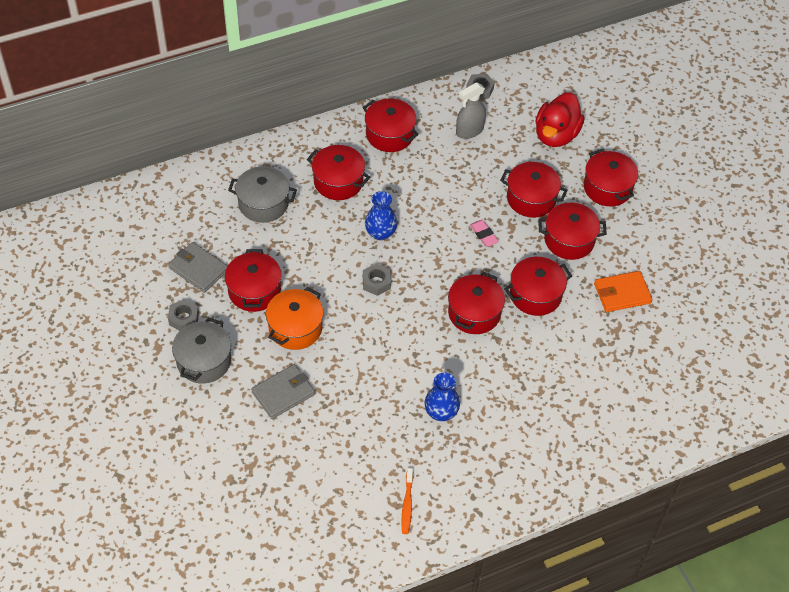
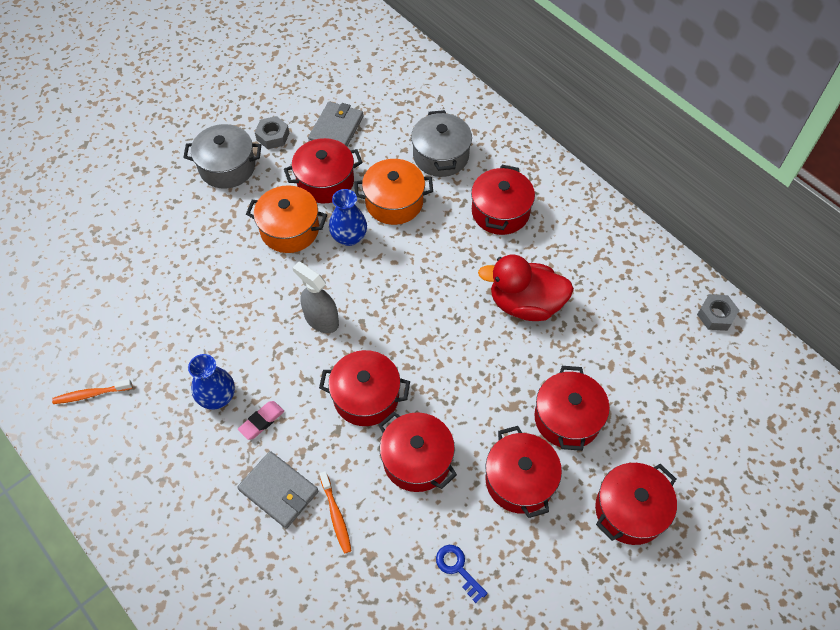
camera: 75 degrees right, 5 degrees up
(283, 393) = (206, 243): grey wallet -> grey wallet (279, 491)
(298, 248) = (394, 202): none -> orange pot
(376, 282) = (374, 286): grey nut -> none
(380, 233) = (445, 271): blue vase -> blue vase (349, 237)
(389, 134) = (593, 241): red pot -> none
(469, 131) = (642, 321): grey spray bottle -> grey spray bottle (321, 320)
(484, 235) = (487, 378): pink eraser -> pink eraser (261, 421)
(556, 135) = (688, 423): red duck -> red duck (525, 304)
(564, 355) = (336, 516): none -> orange toothbrush
(622, 293) = (458, 569): orange wallet -> blue key

